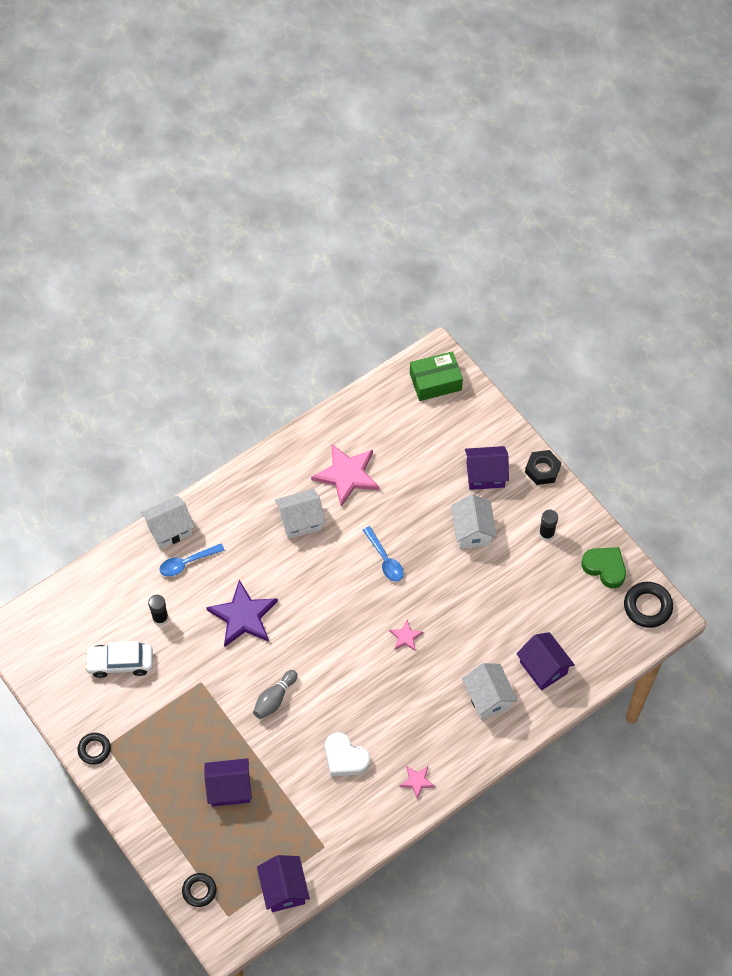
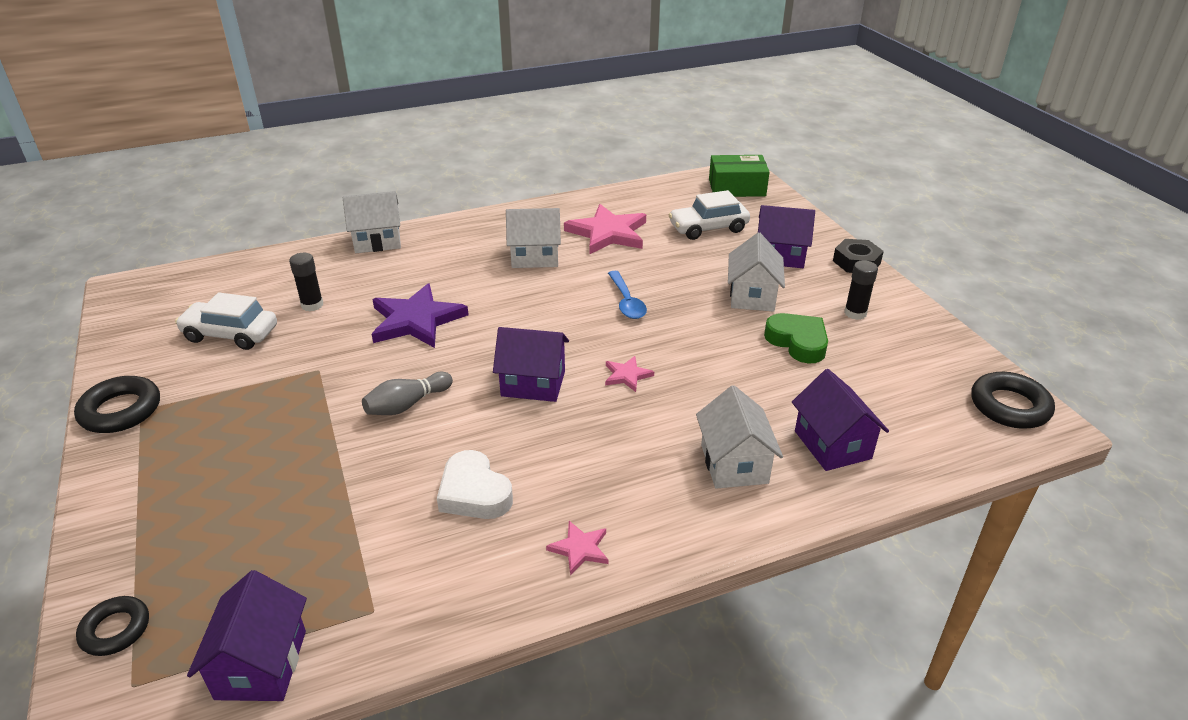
camera: 15 degrees right, 25 degrees down
(94, 749) = (121, 410): black ring -> black ring, size x1.53
(187, 563) = (379, 267): blue spoon -> none
(229, 788) = (272, 494): purple house -> purple house (533, 383)
(424, 449) = (708, 228): none -> white car
(605, 568) = (940, 356): green heart -> green heart (798, 342)

